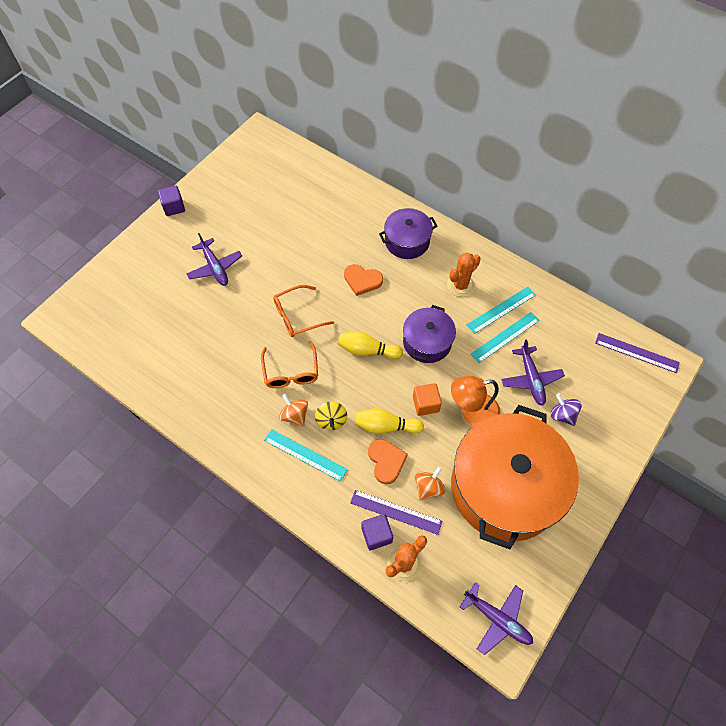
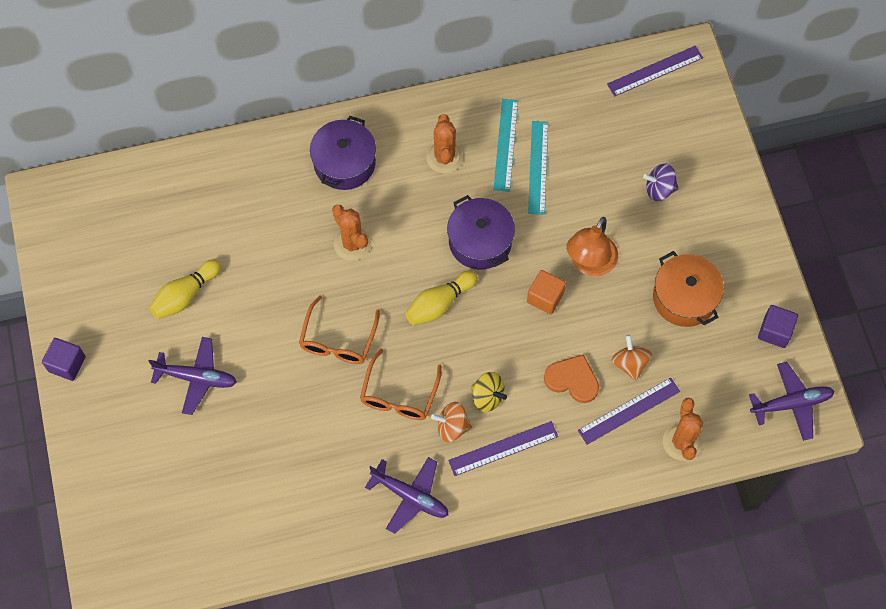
camera: 50 degrees left, 5 degrees up
(291, 372) = (399, 394): orange glasses -> orange glasses turned 75 degrees clockwise
(305, 455) = (503, 448): turquoise ruler -> purple ruler
(362, 280) = (352, 244): orange heart -> orange cactus
(376, 535) = (636, 444): purple cube -> purple cube (775, 331)
(386, 426) = (537, 352): yellow bowling pin -> yellow bowling pin (185, 295)
(505, 487) = (684, 298): orange pot -> orange pot, size x0.50
(531, 379) = (601, 184): purple plane -> purple plane (410, 496)

